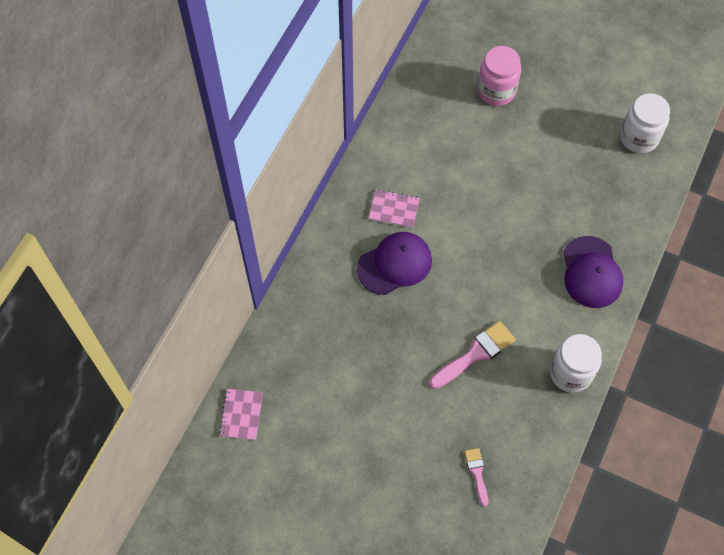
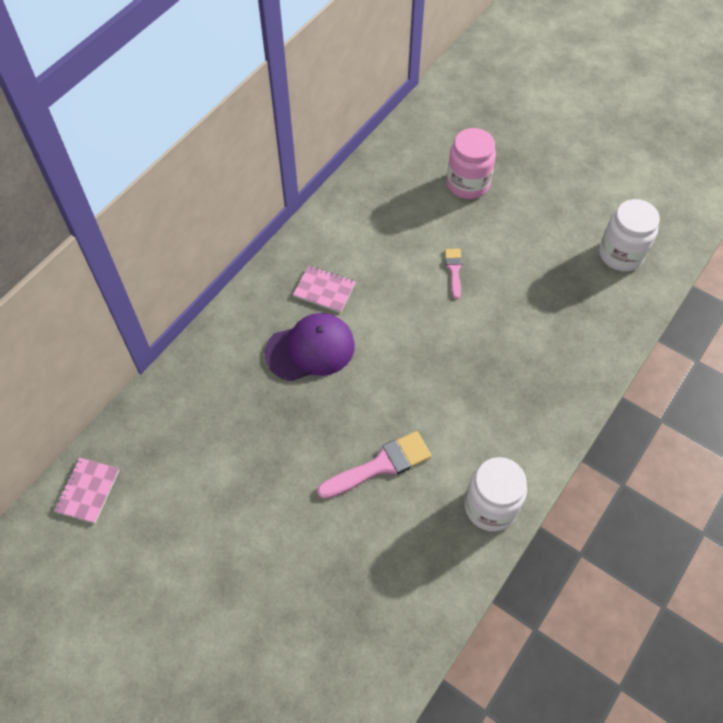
camera: 10 degrees right, 5 degrees down
(477, 473) = (349, 610): pink brush -> pink brush (454, 270)
(591, 272) = (538, 393): purple cap -> none

